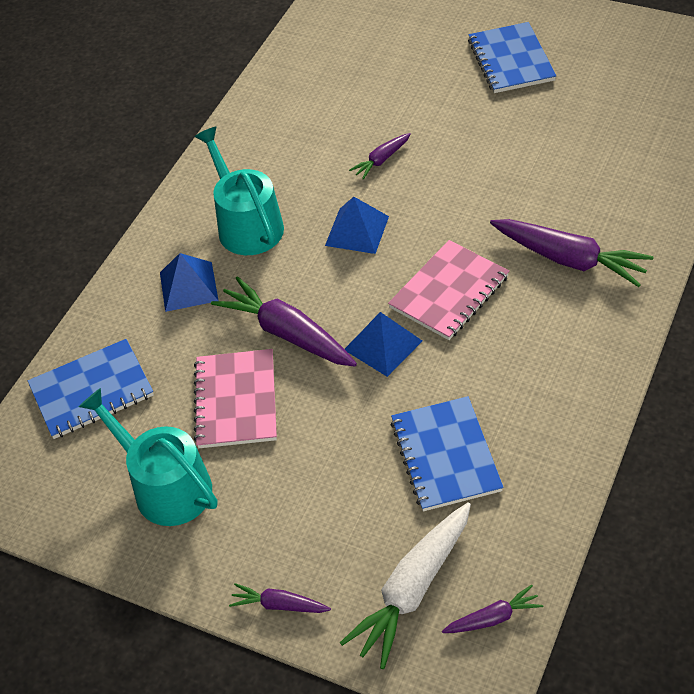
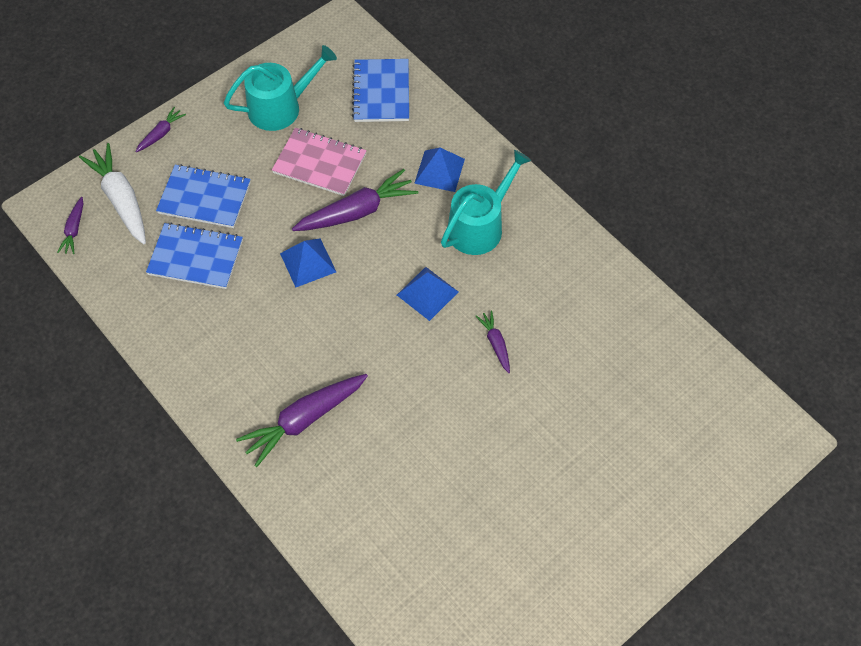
camera: 110 degrees right, 10 degrees up
(246, 224) = (479, 226): turquoise watering can -> turquoise watering can turned 45 degrees counterclockwise
(449, 292) = (327, 324): pink notebook -> none
(511, 60) = (566, 507): blue notebook -> blue notebook (204, 198)

